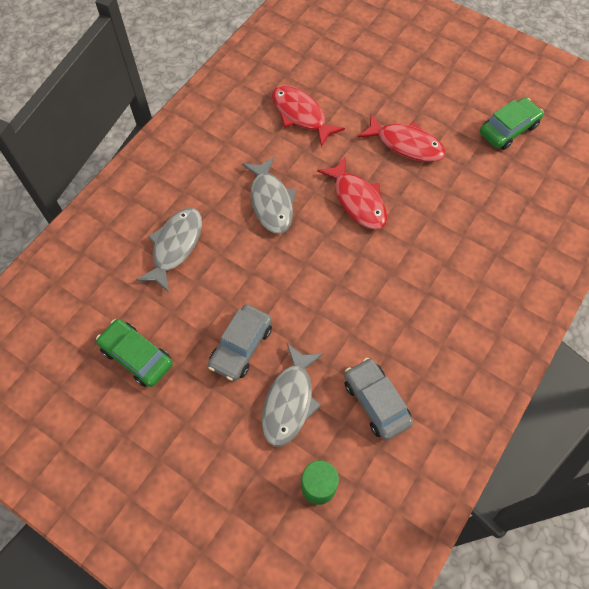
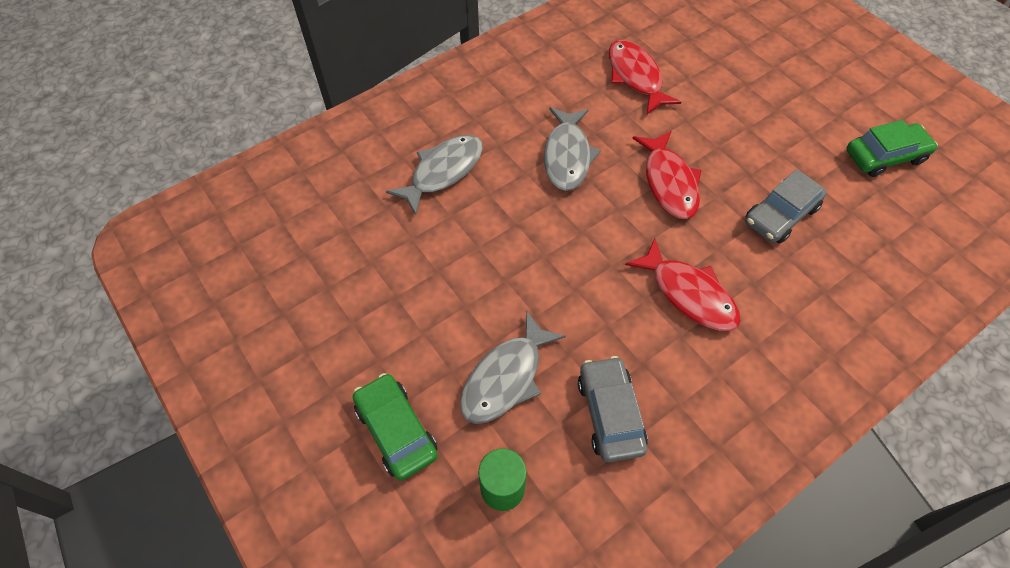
camera: 20 degrees right, 5 degrees down
(137, 356) = (354, 272): green car -> green car (396, 430)
(241, 346) = (473, 298): grey car -> grey car (780, 215)
(406, 144) = (749, 139): red fish -> red fish (689, 294)

